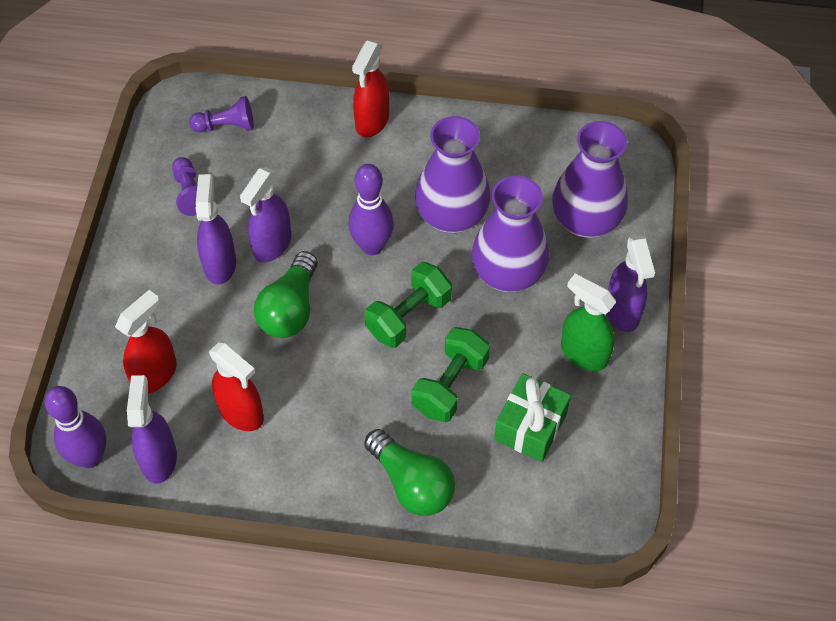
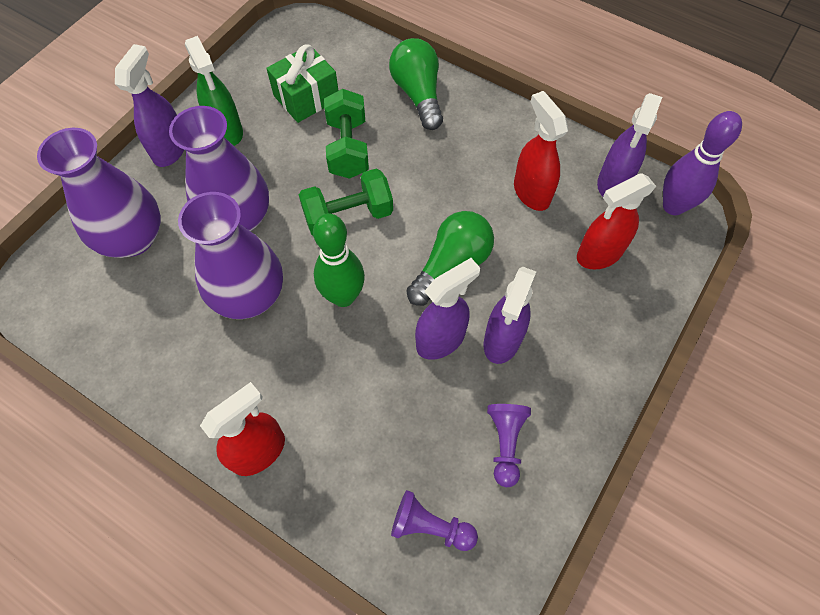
camera: 155 degrees left, 5 degrees up
(372, 246) = (343, 296): purple bowling pin -> green bowling pin
(450, 385) = (348, 148): green dumbbell -> green dumbbell turned 60 degrees counterclockwise

